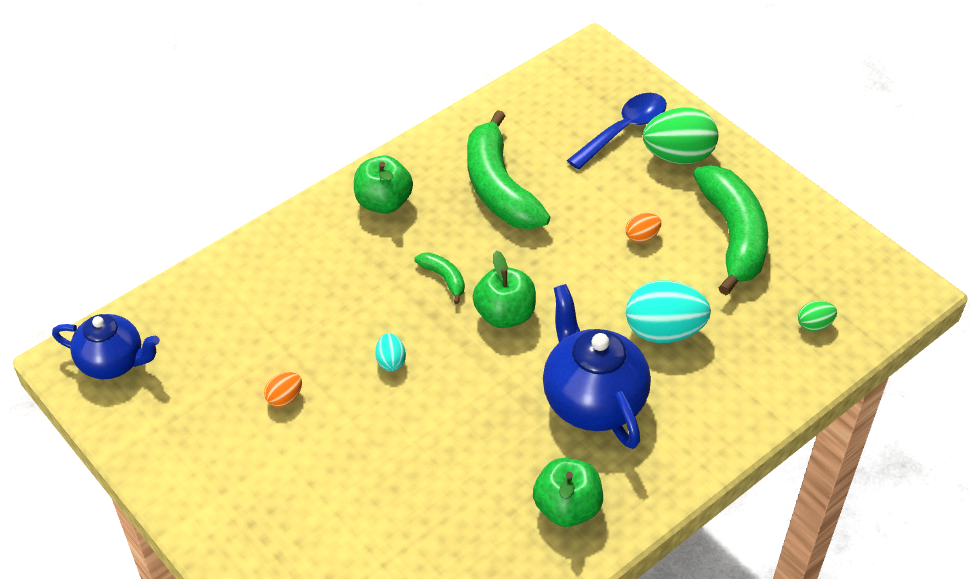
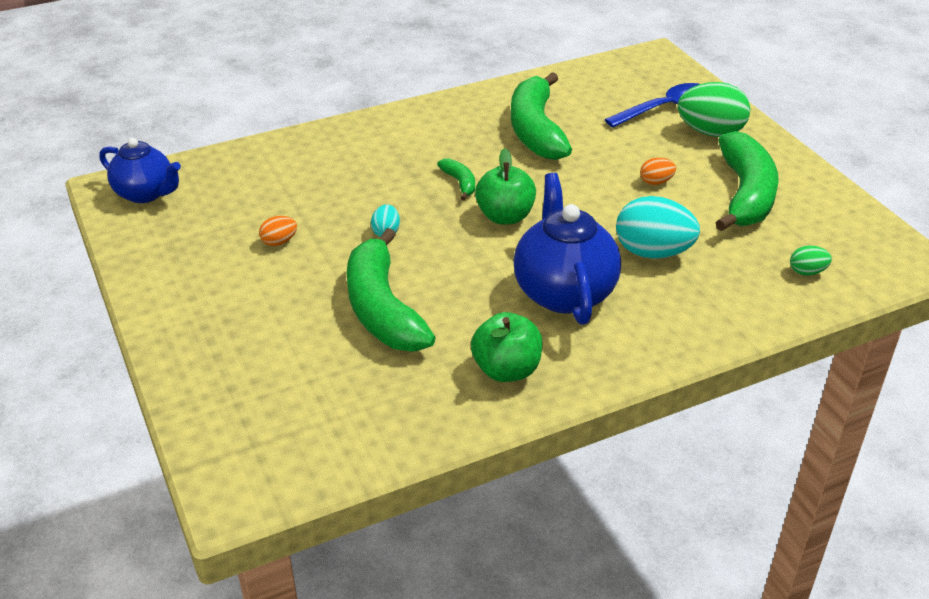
camera: 15 degrees right, 10 degrees down
(383, 202) = (429, 125): green apple -> none
(422, 461) = (382, 309): none -> green banana

